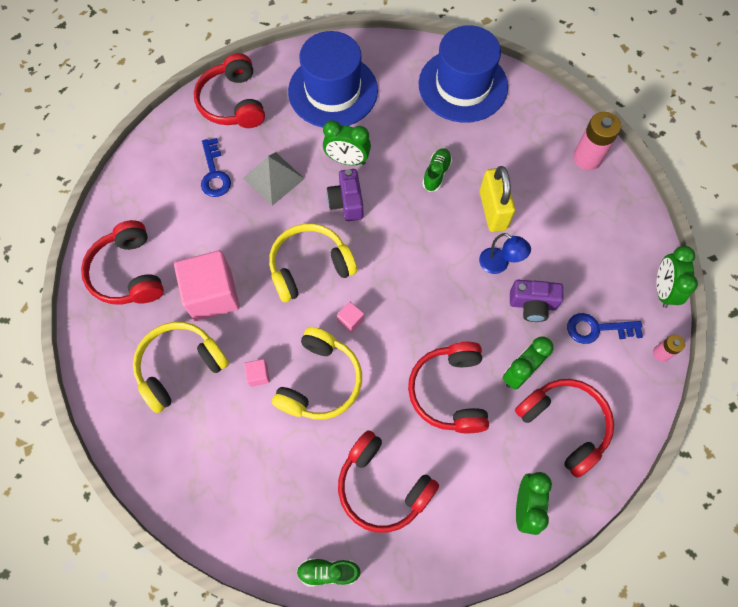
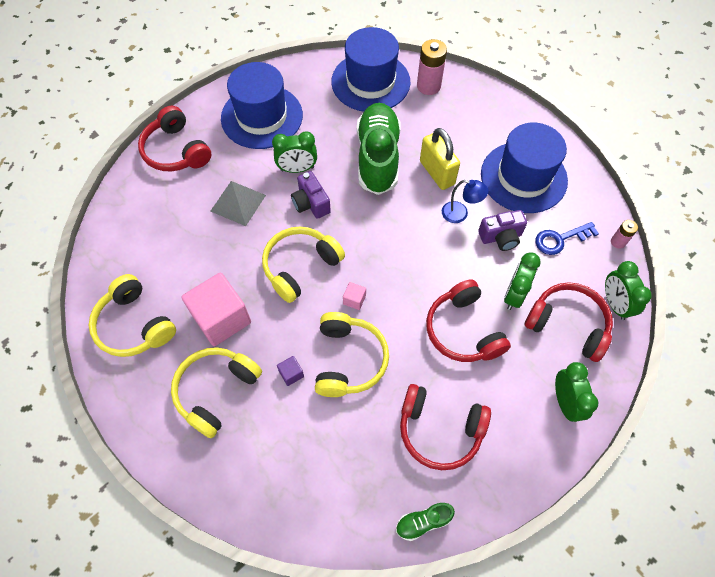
camera: 20 degrees left, 5 degrees down
(129, 273) = (135, 325): red headphones -> yellow headphones
(214, 173) = (182, 214): blue key -> none
(258, 375) = (291, 374): pink cube -> purple cube
(436, 174) = (378, 157): green shoe -> green shoe, size x2.33
(586, 246) = (523, 177): none -> blue hat
(587, 158) = (495, 110): pink battery -> pink battery (428, 86)
(663, 290) = (597, 192): green clock -> green clock (614, 304)

